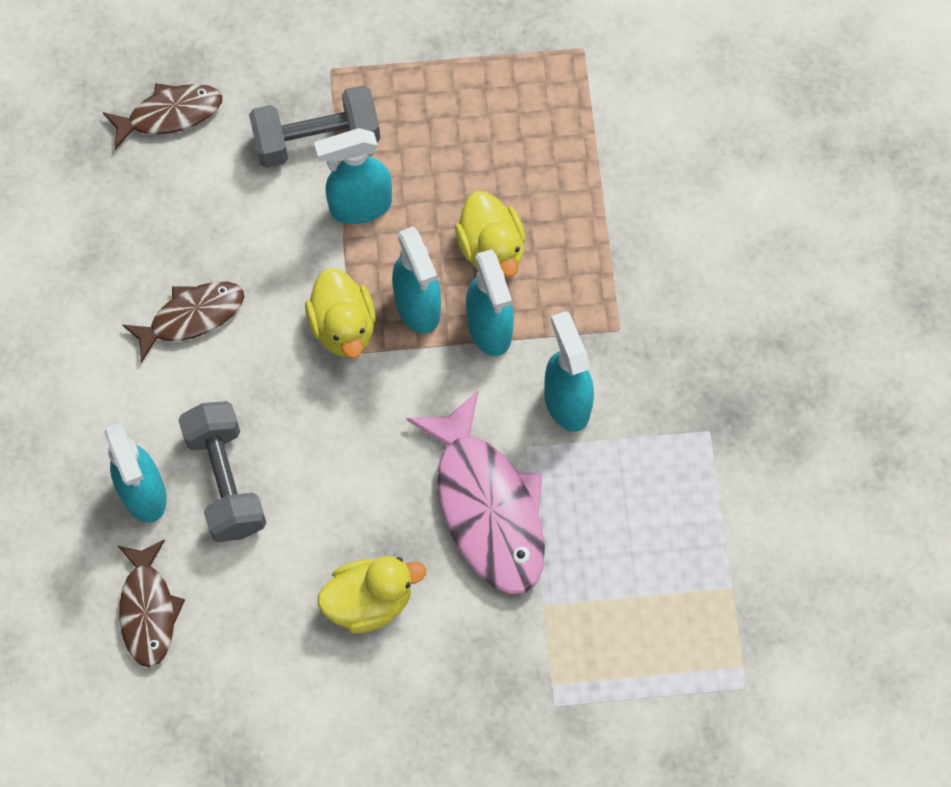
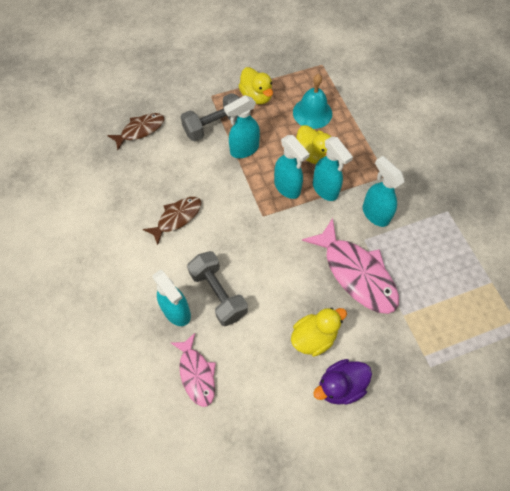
camera: 15 degrees left, 5 degrees down
(148, 610) = (196, 374): brown fish -> pink fish
(343, 327) = (254, 205): yellow duck -> yellow duck (256, 96)
(386, 695) = (340, 386): none -> purple duck
(523, 157) = (312, 113): none -> turquoise bell

